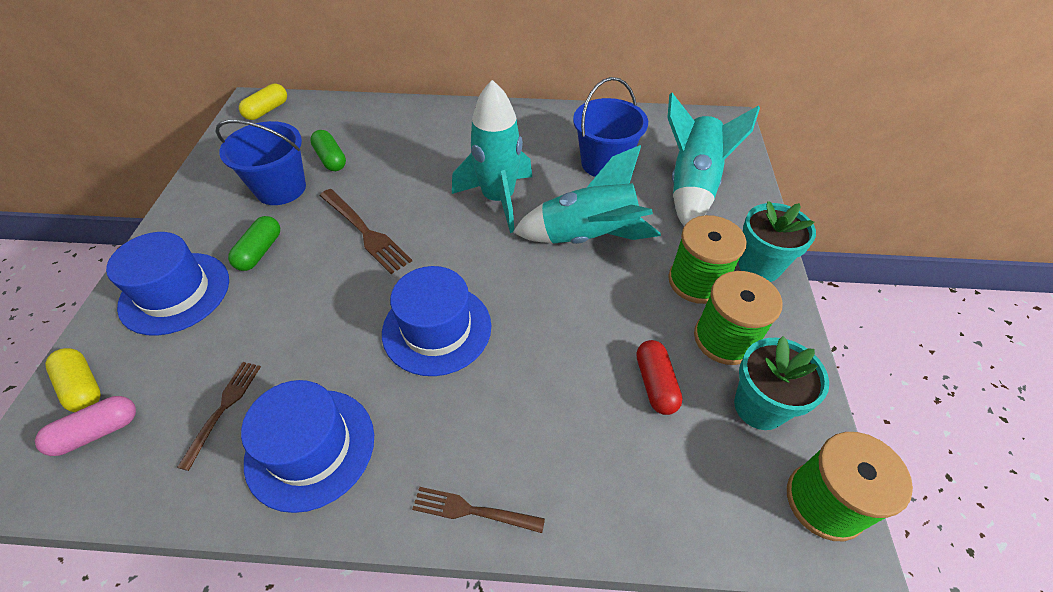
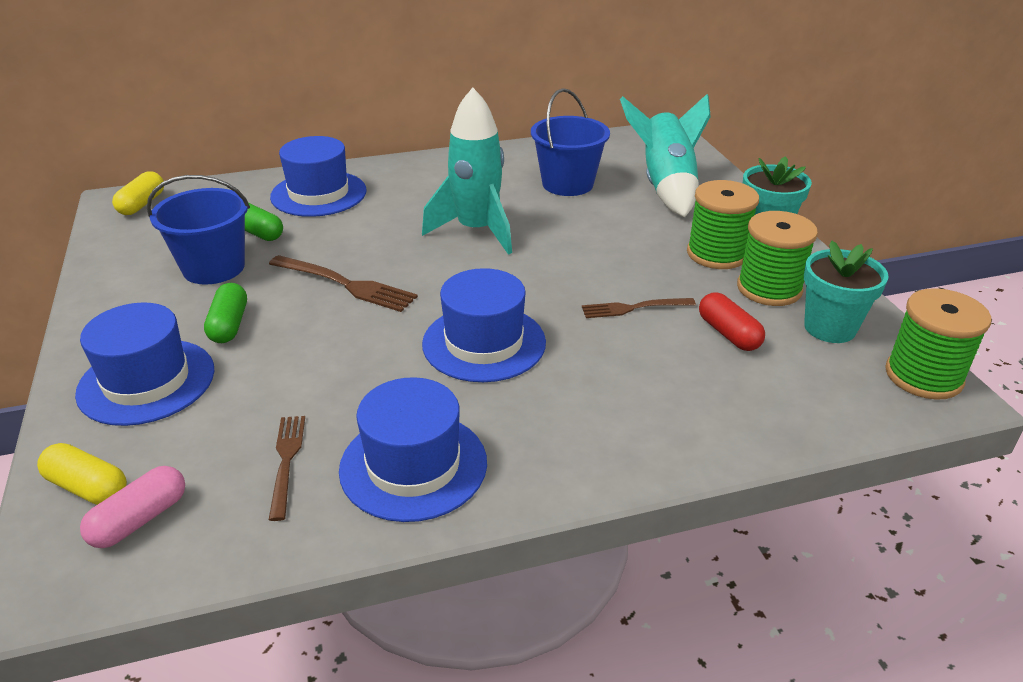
camera: 20 degrees left, 15 degrees down
(397, 128) = (318, 194): none -> blue hat
(472, 511) = (619, 466): brown fork -> brown fork (633, 308)
(588, 237) = (591, 242): turquoise rocket -> none

